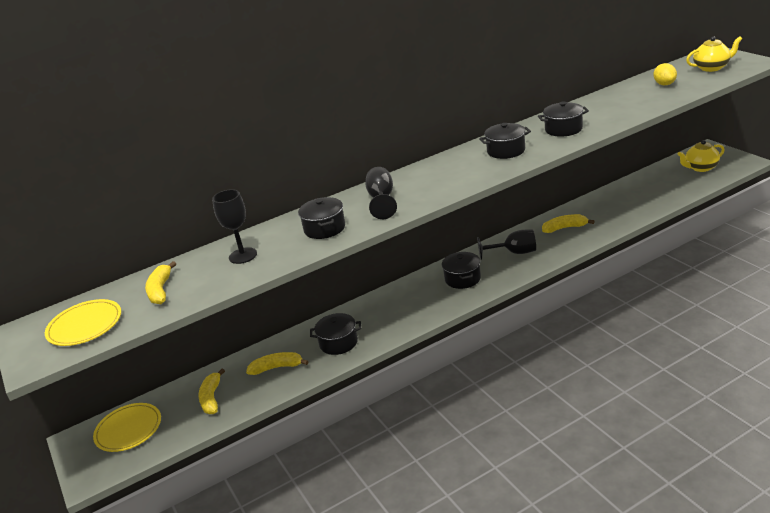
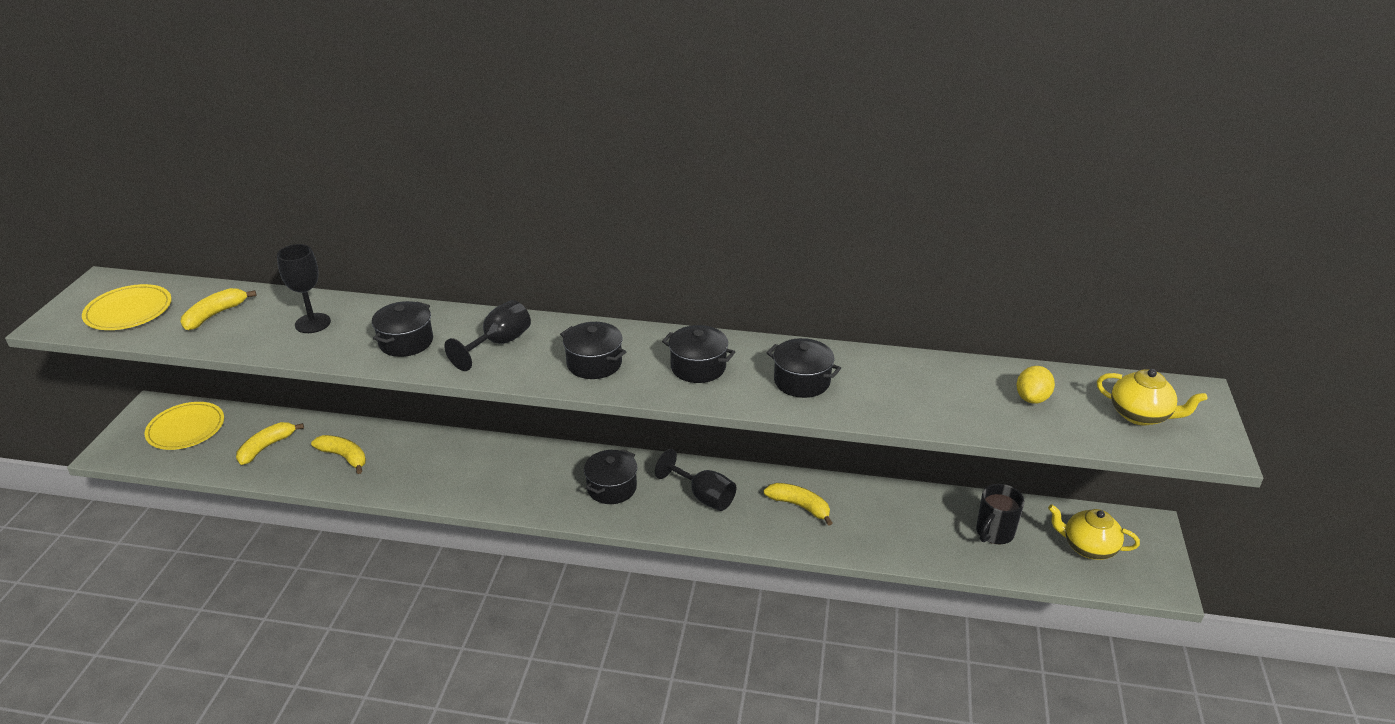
camera: 35 degrees right, 5 degrees up
(338, 343) = (417, 471): black pot -> black pot (594, 363)
(659, 185) = (994, 533): none -> black mug

